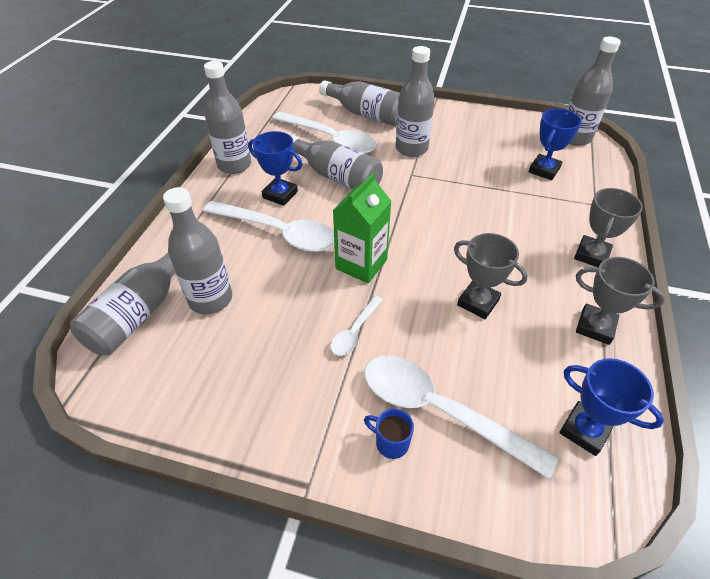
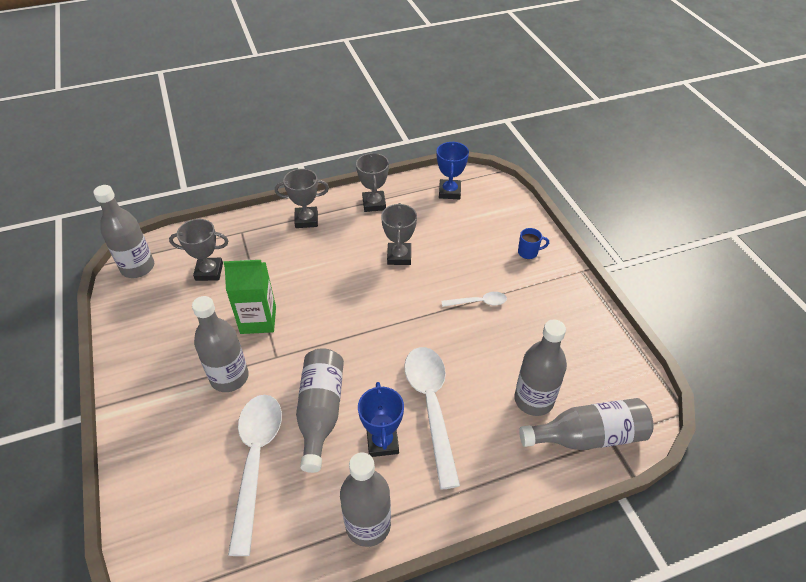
camera: 125 degrees left, 0 degrees up
(361, 264) = (418, 331): green carton -> green carton (258, 320)
(366, 114) = (177, 458): grey bottle -> none
(391, 442) = (528, 252): blue mug -> blue mug turned 90 degrees counterclockwise
(439, 410) = (492, 243): white spoon -> none
(544, 170) = (209, 272): blue trophy -> grey trophy

